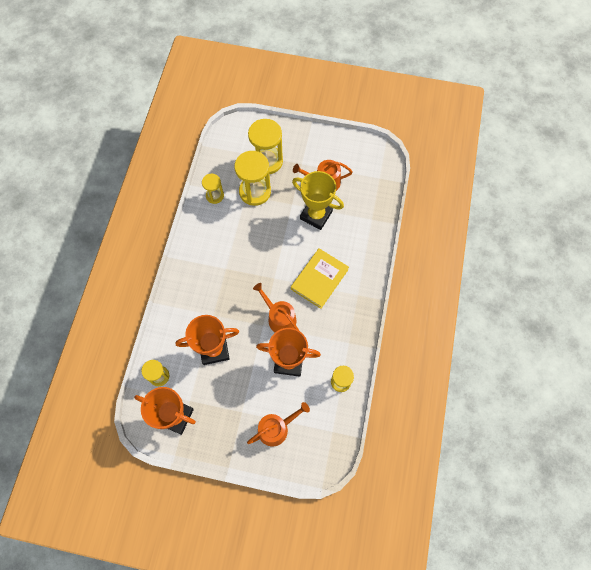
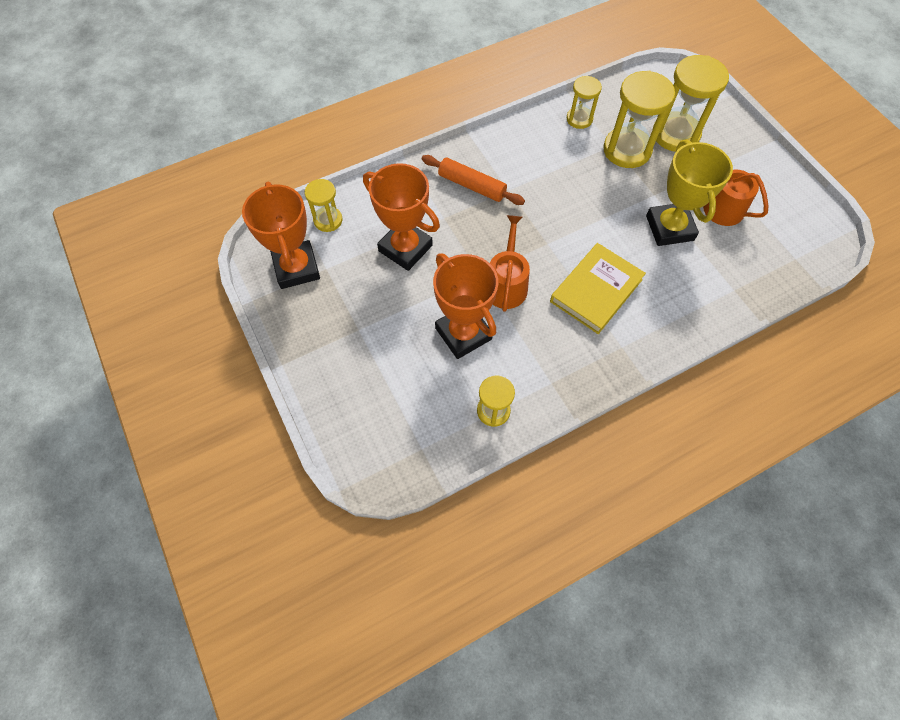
camera: 50 degrees right, 5 degrees down
(206, 284) = (472, 185): none -> orange rolling pin
(276, 428) = (371, 381): orange watering can -> none
(319, 279) = (596, 290): yellow book -> yellow book turned 45 degrees counterclockwise

